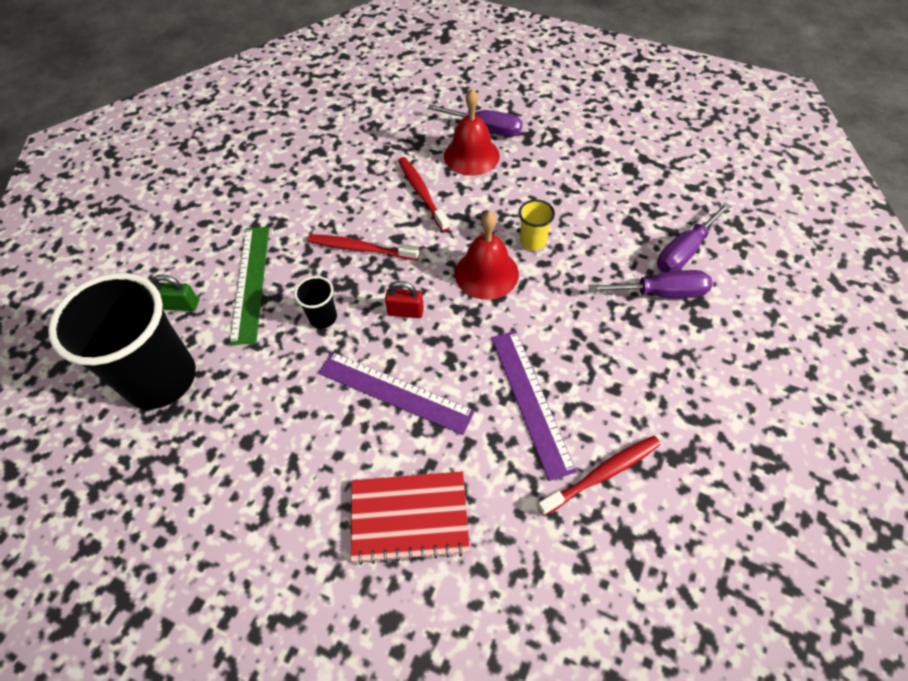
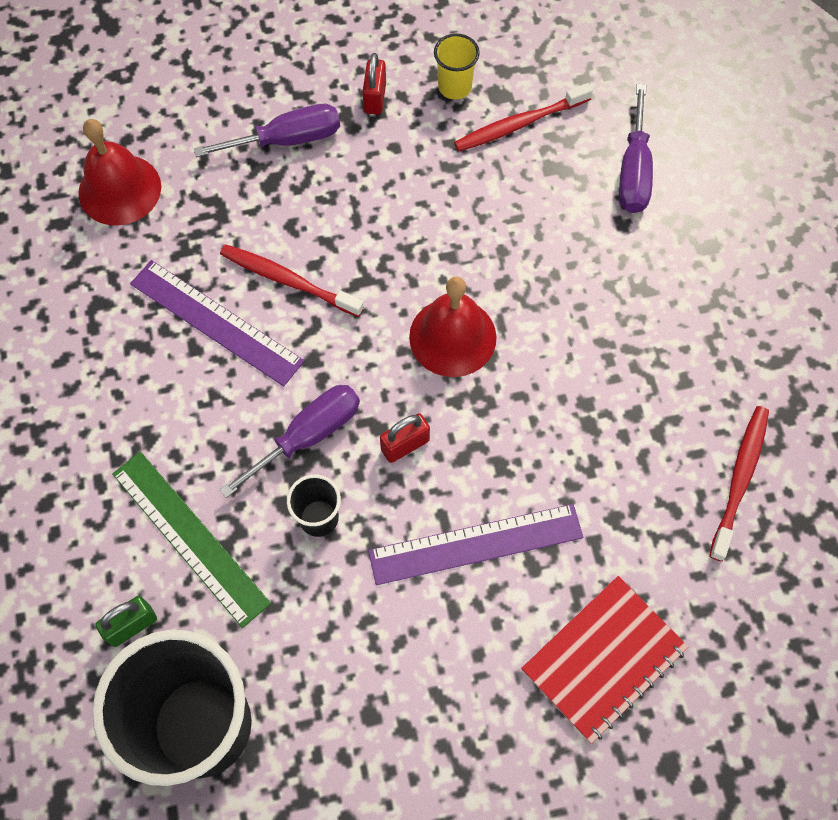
camera: 40 degrees left, 10 degrees up
(361, 248) = (282, 402): red toothbrush -> red toothbrush (520, 124)
(471, 155) = (302, 189): red bell -> red bell (119, 189)
(530, 401) = (617, 453): purple ruler -> purple ruler (216, 322)
(533, 241) = (469, 262): yellow cup -> yellow cup (455, 87)
(553, 134) = (375, 98): none -> red padlock
(661, 293) = (648, 238): purple screwdriver -> purple screwdriver (308, 436)

